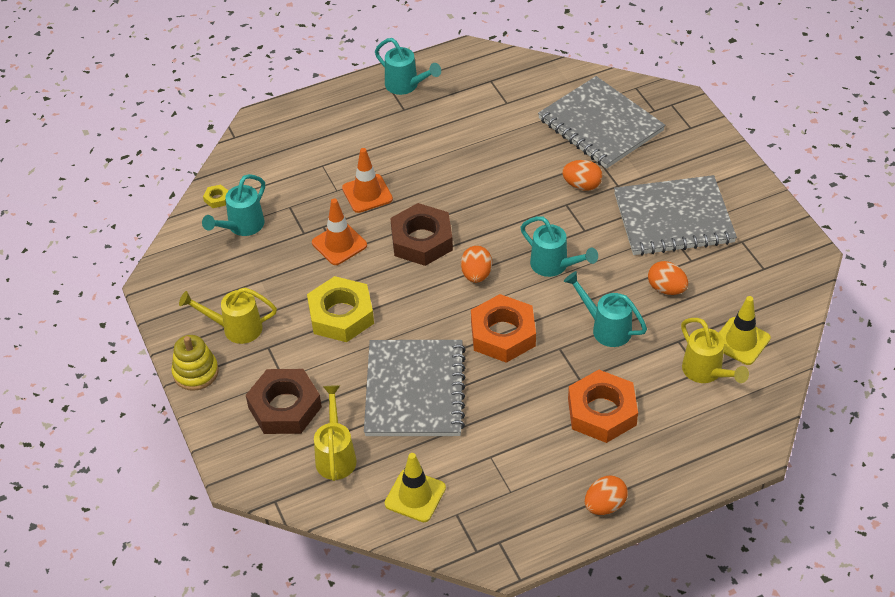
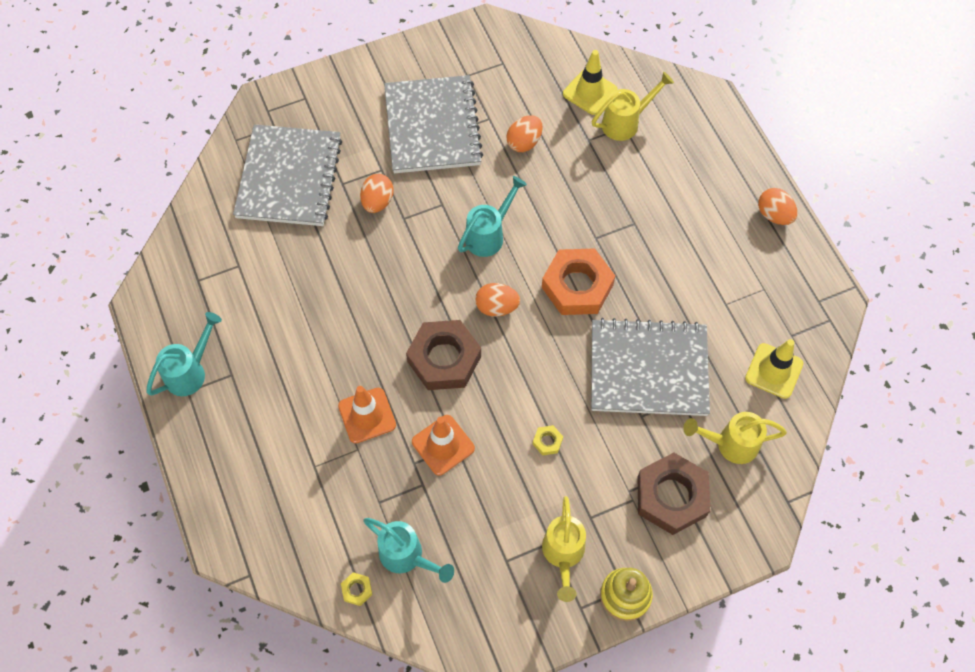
camera: 90 degrees left, 15 degrees up
(341, 315) = (547, 441): yellow nut -> yellow nut, size x0.40
(600, 125) = (289, 177): grey notebook -> grey notebook turned 45 degrees counterclockwise
(602, 412) = (671, 208): orange nut -> none
(605, 328) = (571, 197): turquoise watering can -> none

